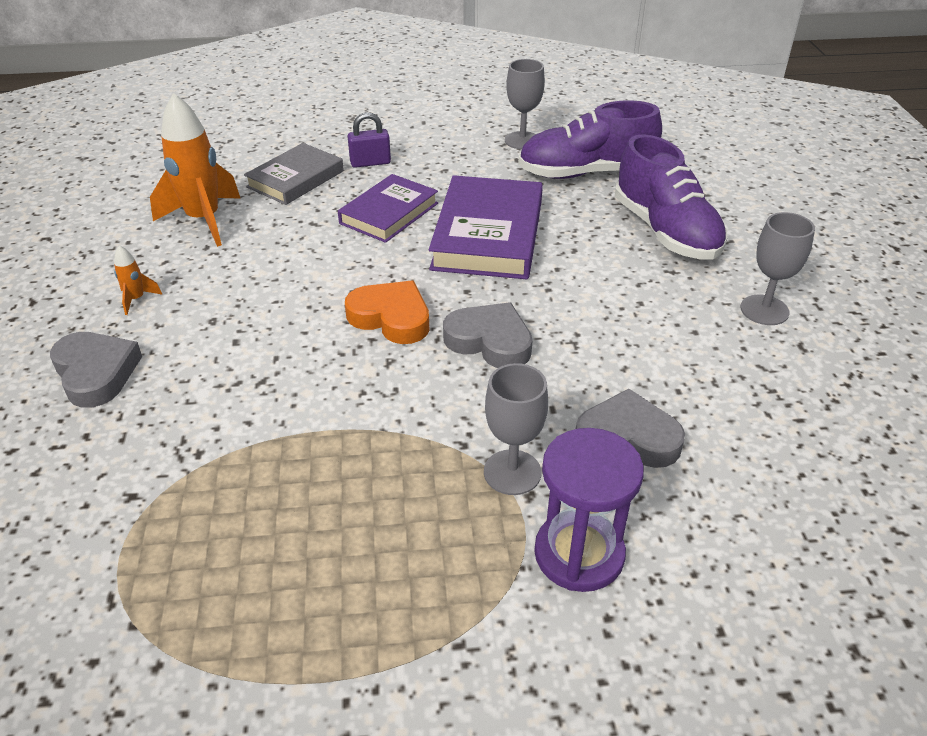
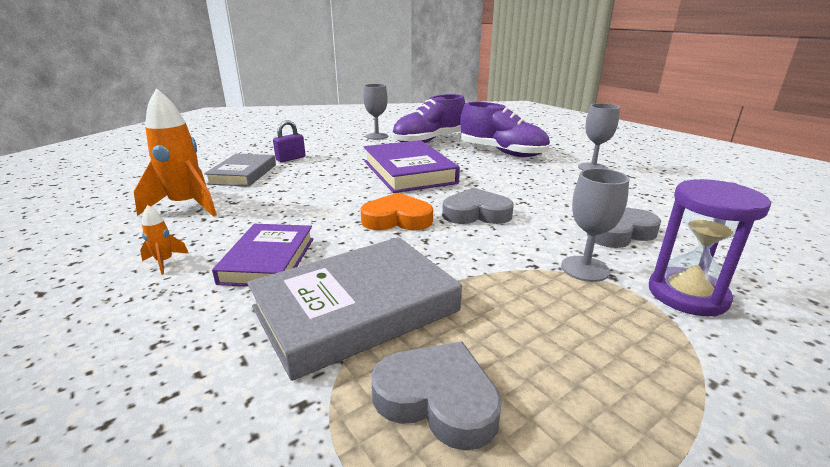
camera: 30 degrees left, 15 degrees down
(96, 373) = (165, 322): grey heart -> grey heart (437, 399)
(243, 424) = (356, 309): none -> grey book
(389, 213) = (332, 176): purple book -> purple book (268, 260)

